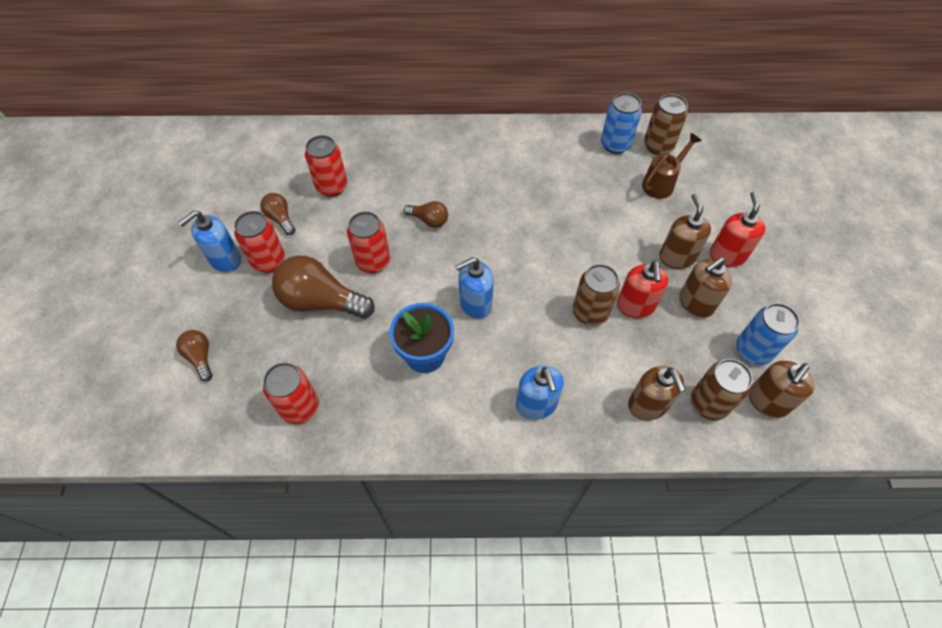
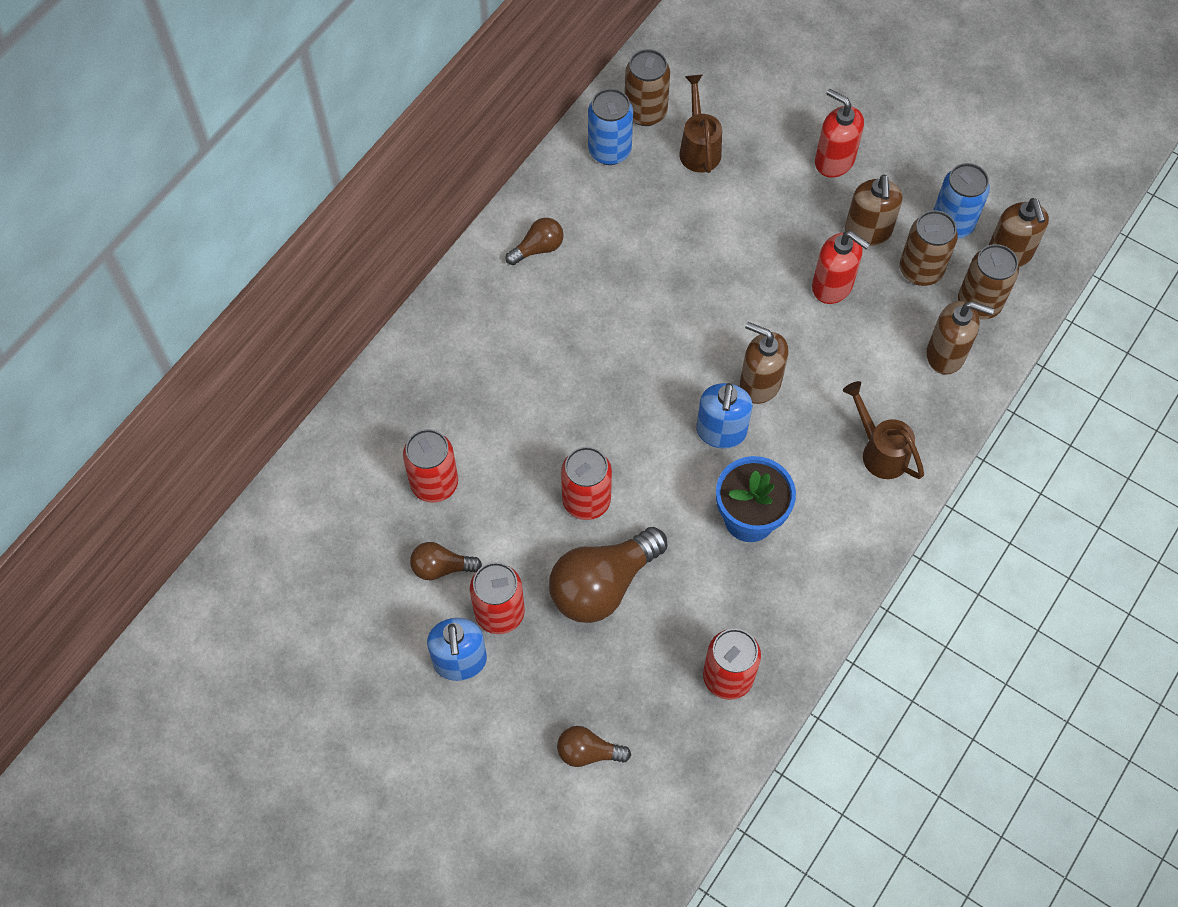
camera: 55 degrees left, 5 degrees up
(429, 220) = (570, 408): brown light bulb -> brown light bulb (538, 248)
(536, 405) = (879, 451): blue soap dispenser -> brown watering can
(590, 313) = (810, 332): brown can -> brown can (920, 270)
(676, 257) = (803, 206): brown soap dispenser -> brown soap dispenser (759, 384)

